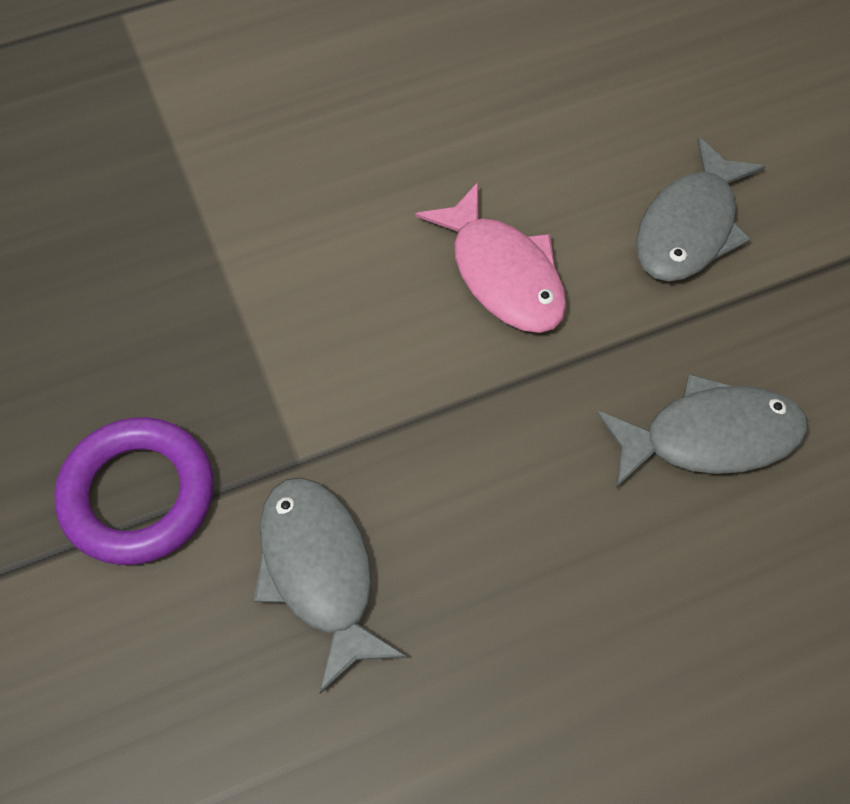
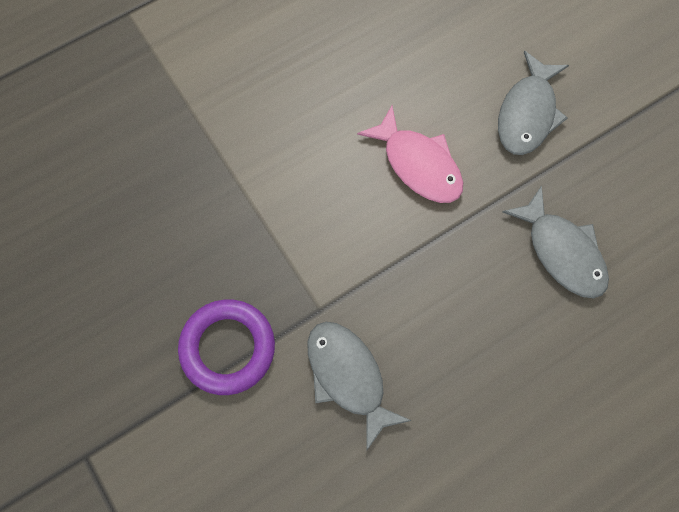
camera: 10 degrees left, 10 degrees up
(710, 437) = (562, 251): grey fish -> grey fish turned 75 degrees clockwise

